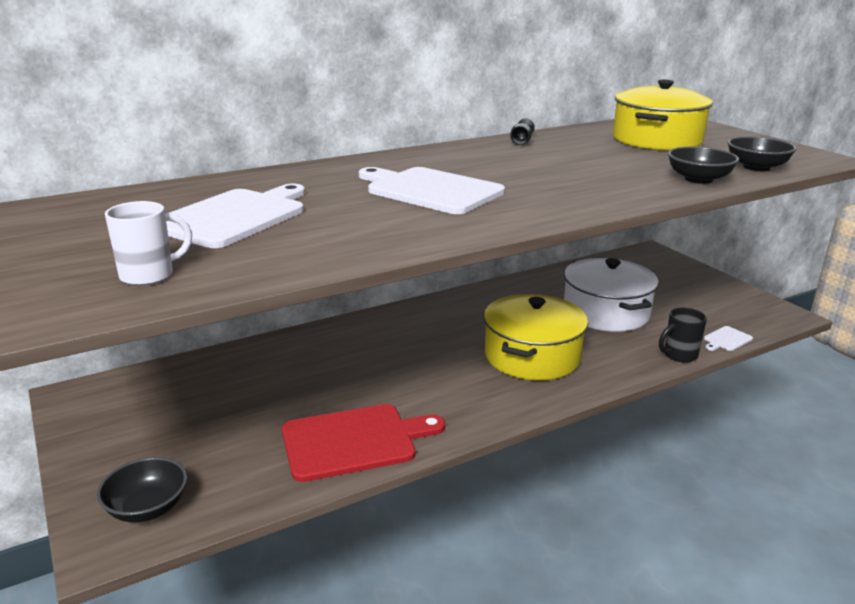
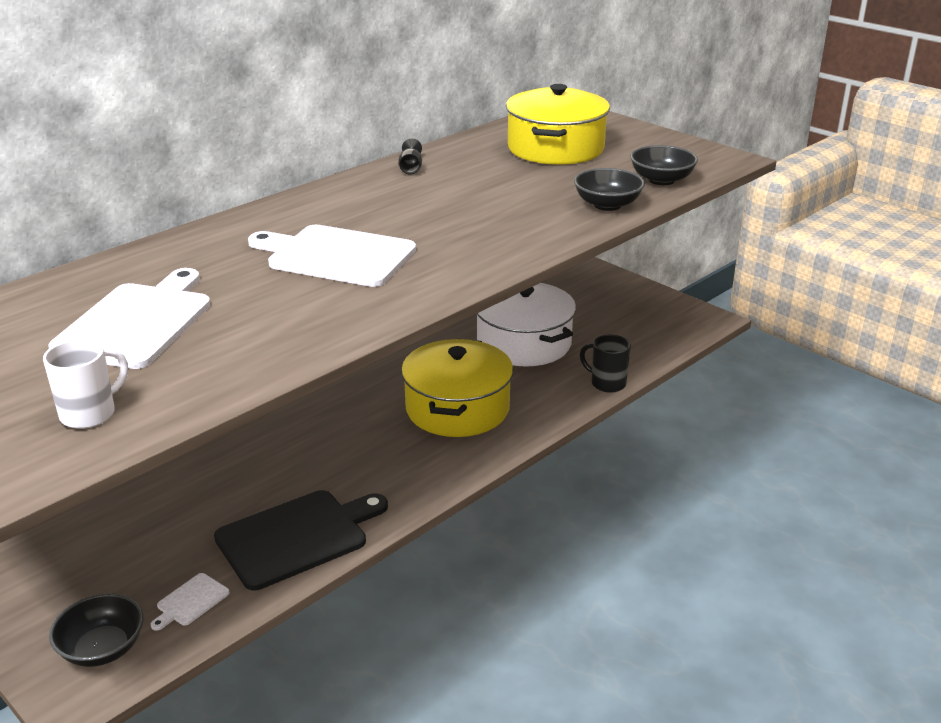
camera: 15 degrees left, 5 degrees up
(354, 441) = (297, 537): red cutting board -> black cutting board
(679, 355) = (607, 383): black mug -> black mug turned 75 degrees clockwise
(726, 339) = (651, 357): white cutting board -> white cutting board (191, 601)

